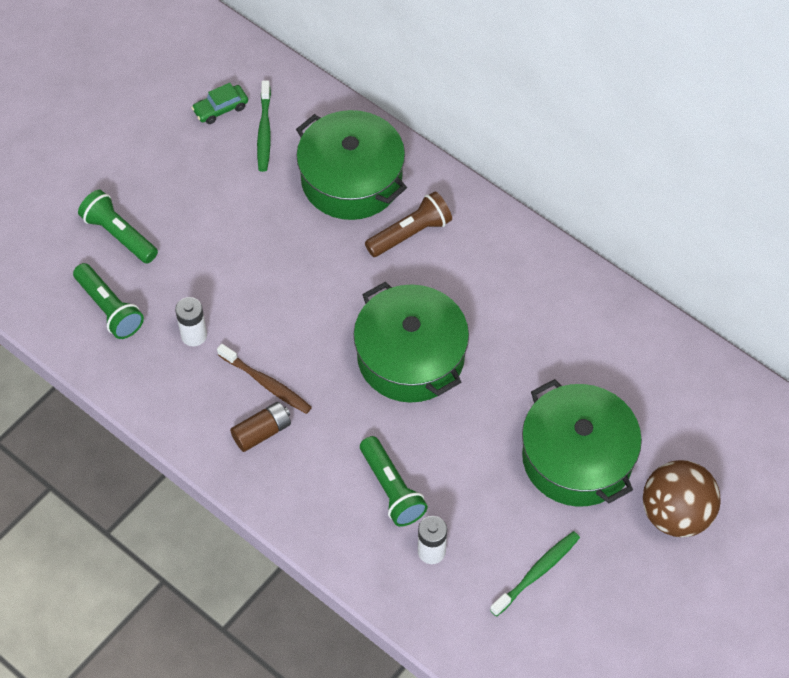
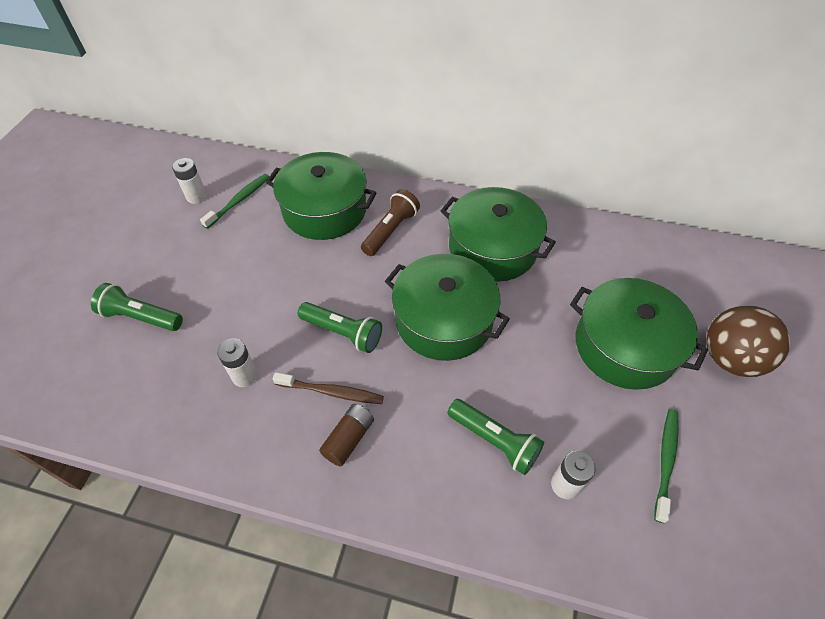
camera: 25 degrees left, 5 degrees down
(109, 308) = (153, 383): green flashlight -> green flashlight (343, 333)
(220, 109) = (196, 197): green car -> white battery
(264, 131) = (239, 200): green toothbrush -> green toothbrush turned 120 degrees counterclockwise
(509, 298) = (492, 248): none -> green pot

